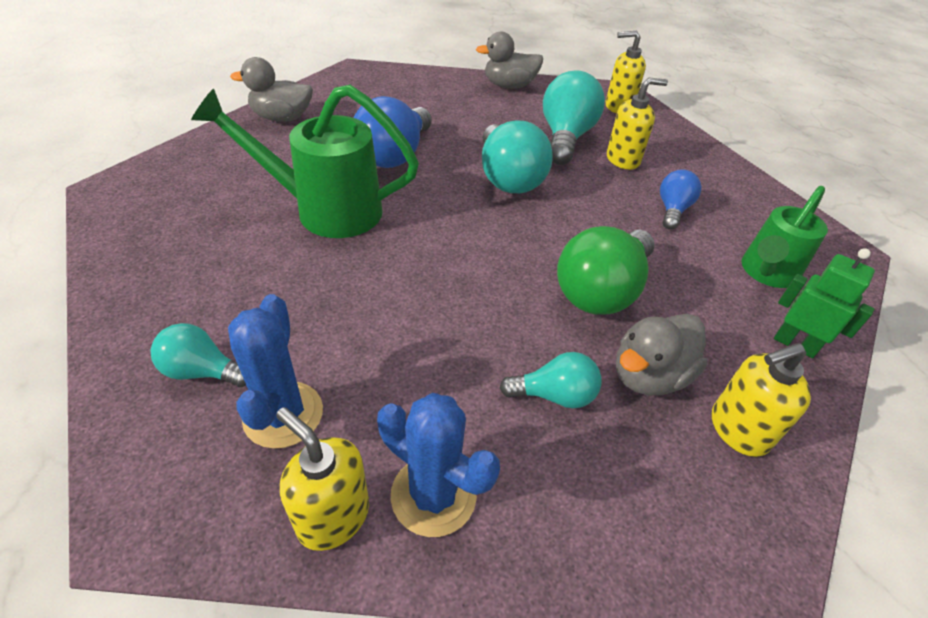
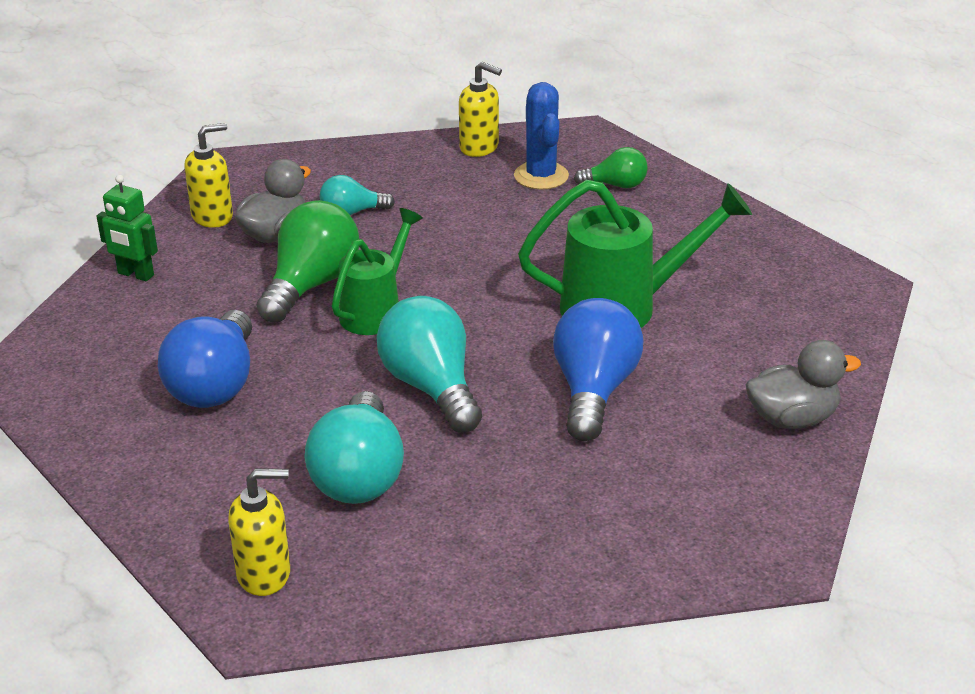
camera: 170 degrees right, 10 degrees down
(202, 371) = (616, 185): turquoise light bulb -> green light bulb
(433, 495) = (424, 162): blue cactus -> none
(509, 86) = (478, 585): grey duck -> none
(623, 160) = (270, 451): yellow soap dispenser -> none
(672, 210) = (215, 384): blue light bulb -> blue light bulb, size x1.80
(766, 273) = (130, 331): green watering can -> green watering can (376, 311)

